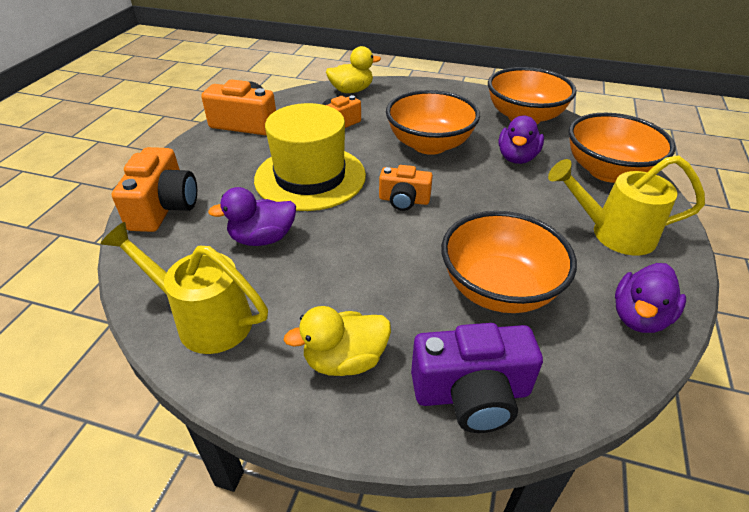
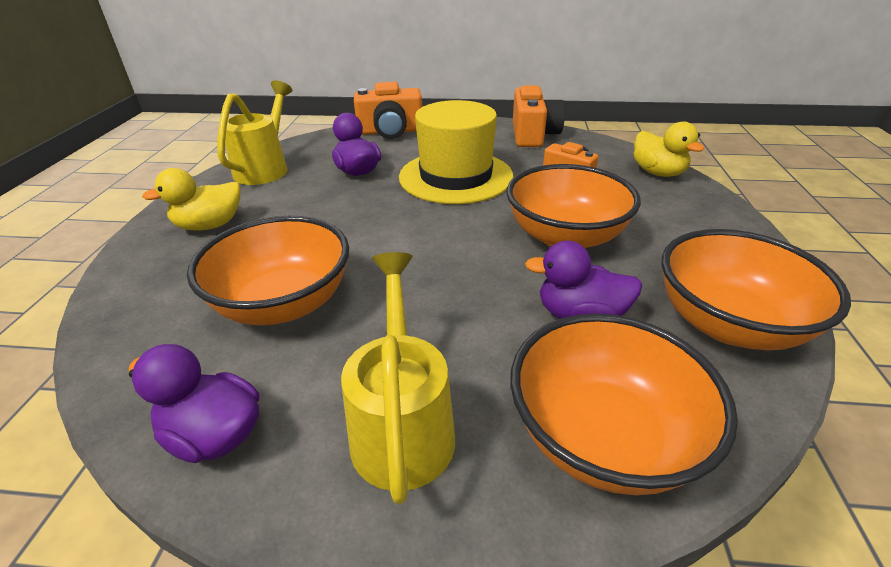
camera: 80 degrees right, 5 degrees down
(345, 360) = (210, 225): yellow duck -> yellow duck turned 90 degrees counterclockwise
(404, 200) = (433, 230): orange camera -> none
(472, 394) = (149, 291): purple camera -> none

